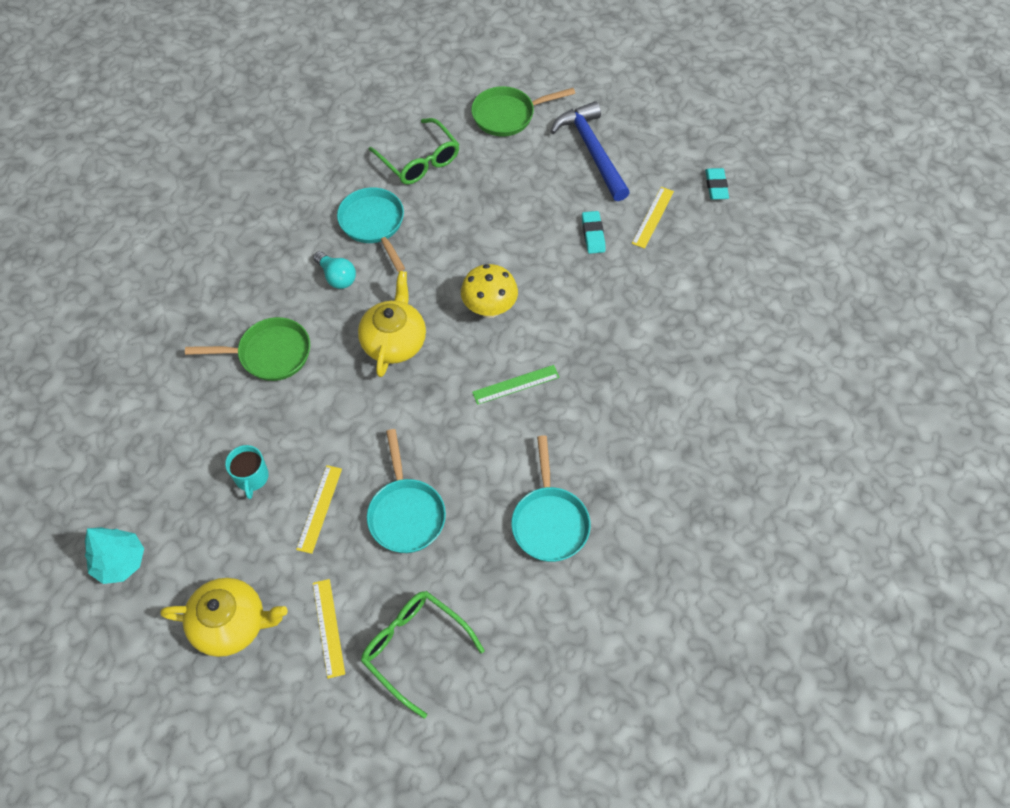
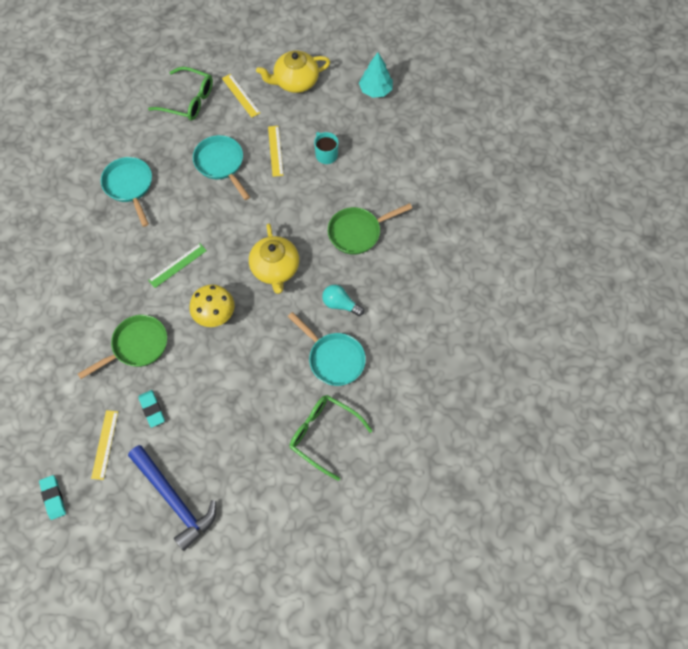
camera: 160 degrees right, 5 degrees up
(507, 115) = (264, 515): green pan -> green pan (137, 346)

